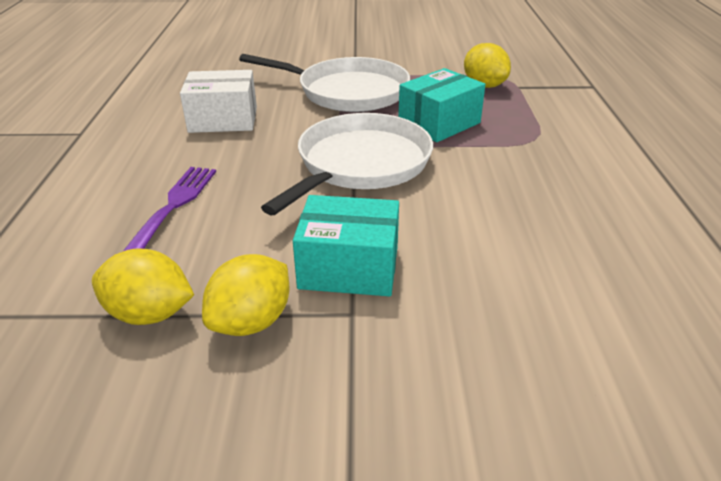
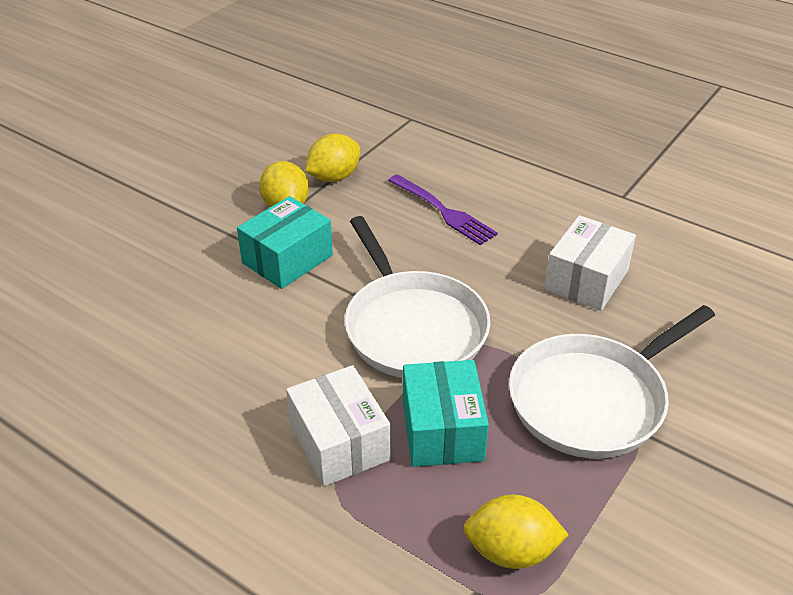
camera: 125 degrees right, 5 degrees up
(503, 150) = (339, 442): none -> white box

